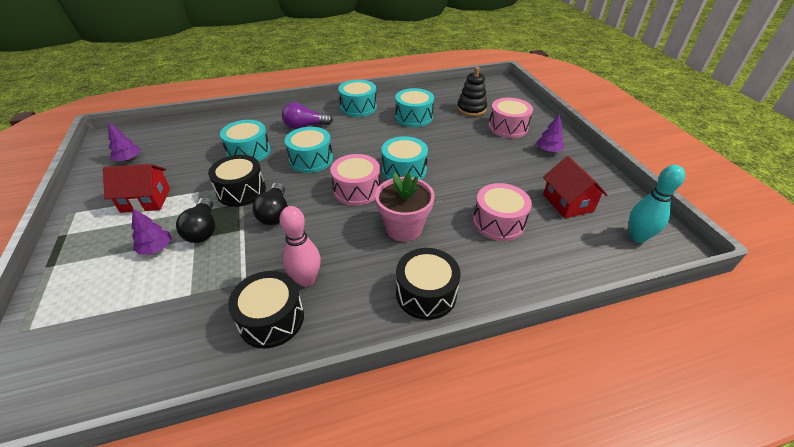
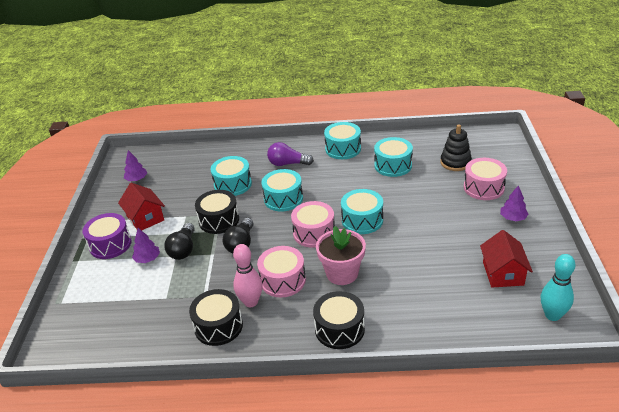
camera: 20 degrees right, 5 degrees down
(101, 238) = (110, 244): none -> purple drum
(146, 200) = (145, 218): red house -> red house turned 45 degrees clockwise
(498, 222) = (427, 281): pink drum -> pink drum (283, 280)

